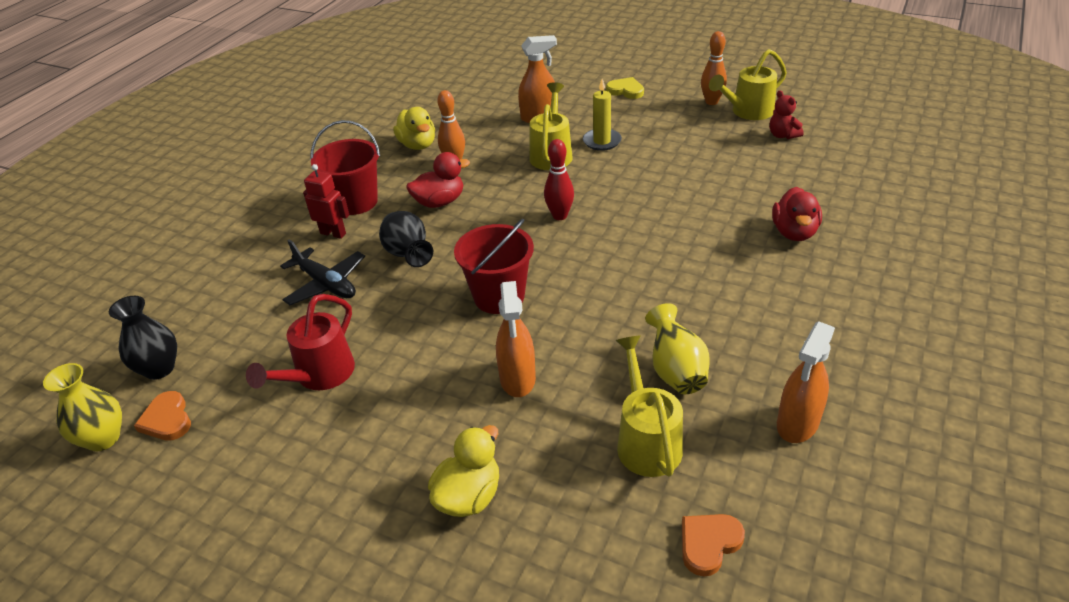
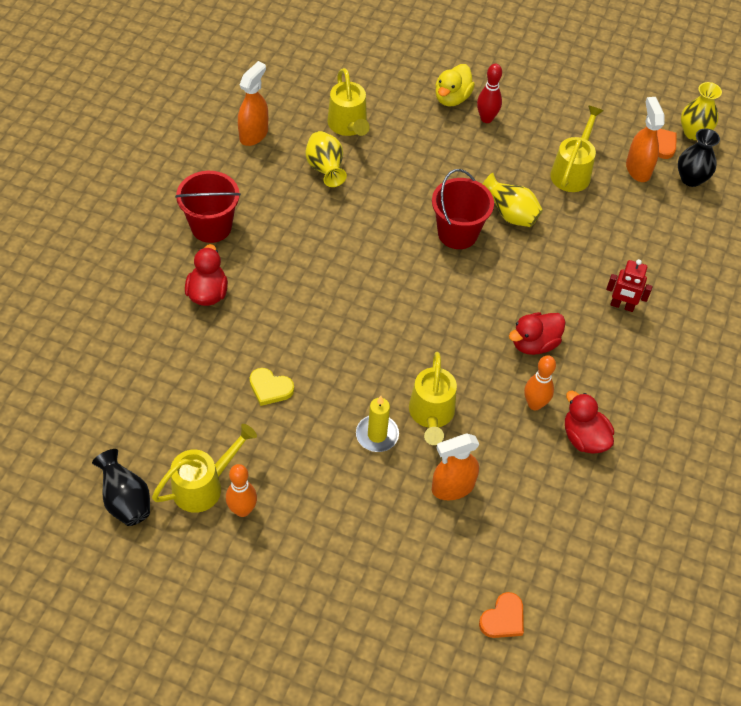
camera: 170 degrees right, 15 degrees up
(319, 375) = (572, 171): red watering can -> yellow watering can
(326, 284) = (603, 249): black plane -> none
(356, 202) = (618, 347): red bucket -> red bucket (211, 226)
(408, 255) = (544, 277): black vase -> black vase (126, 500)
(418, 145) = (584, 438): yellow duck -> red duck
(426, 319) = (510, 214): none -> yellow vase
(517, 379) = (433, 166): orange spray bottle -> orange spray bottle (638, 169)
(559, 216) = (416, 321): red bowling pin -> red bowling pin (486, 118)
(626, 90) = (346, 543): yellow heart -> yellow heart (270, 388)
(708, 544) = (319, 75): orange heart -> orange heart (503, 618)
(782, 135) = (176, 437): red teddy bear -> none

